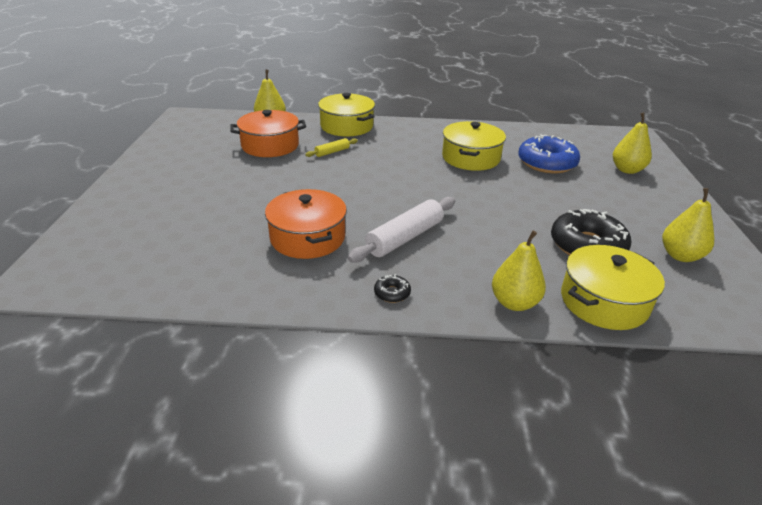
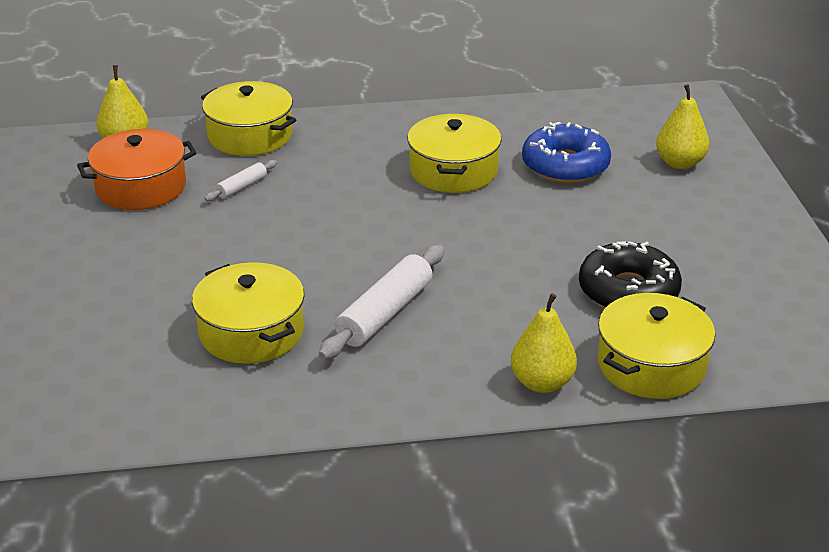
camera: 10 degrees left, 0 degrees up
(307, 238) = (251, 332): orange pot -> yellow pot
(332, 152) = (242, 187): yellow rolling pin -> white rolling pin
(392, 293) = (386, 393): black donut -> none
(680, 256) = (747, 289): yellow pear -> none

